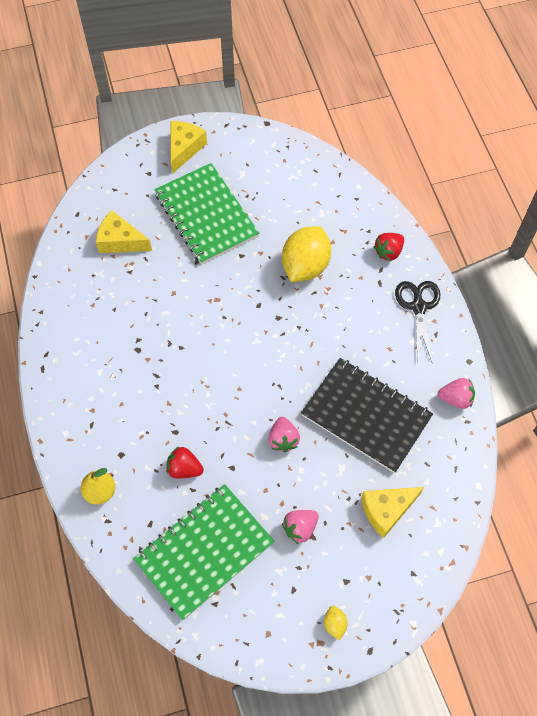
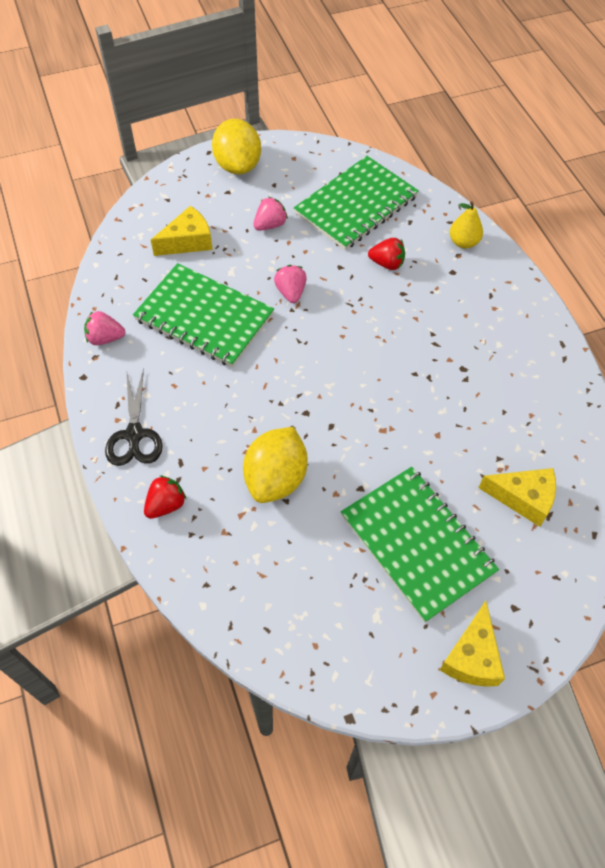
camera: 175 degrees right, 5 degrees down
(334, 624) = (238, 166): yellow lemon -> yellow lemon, size x2.41
(366, 416) = (204, 317): black notebook -> green notebook

